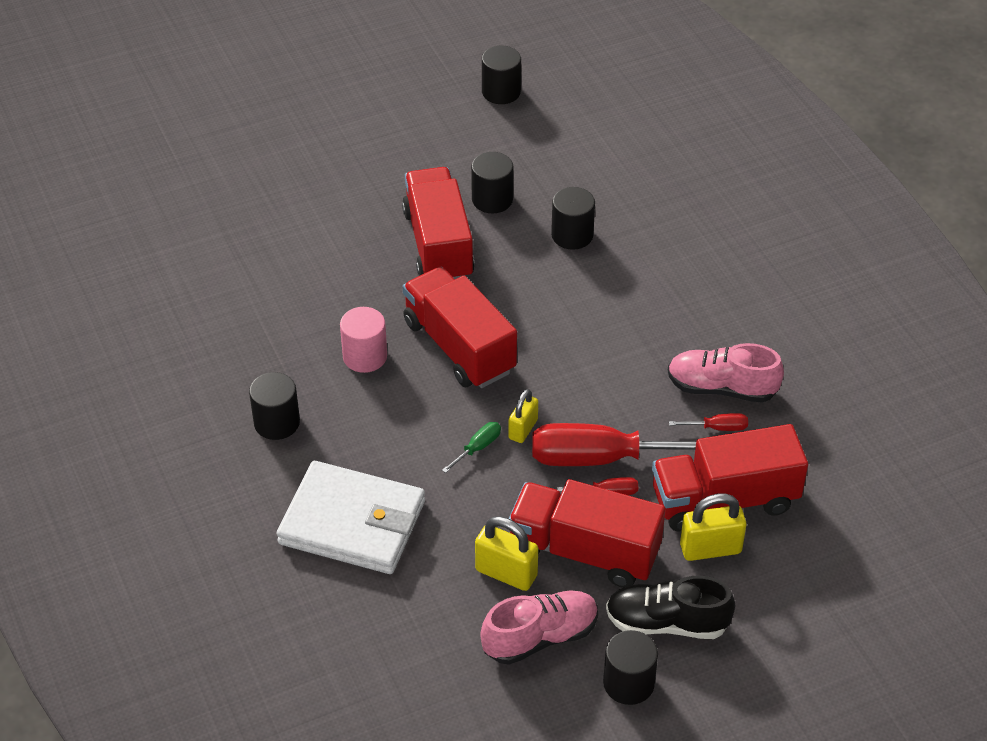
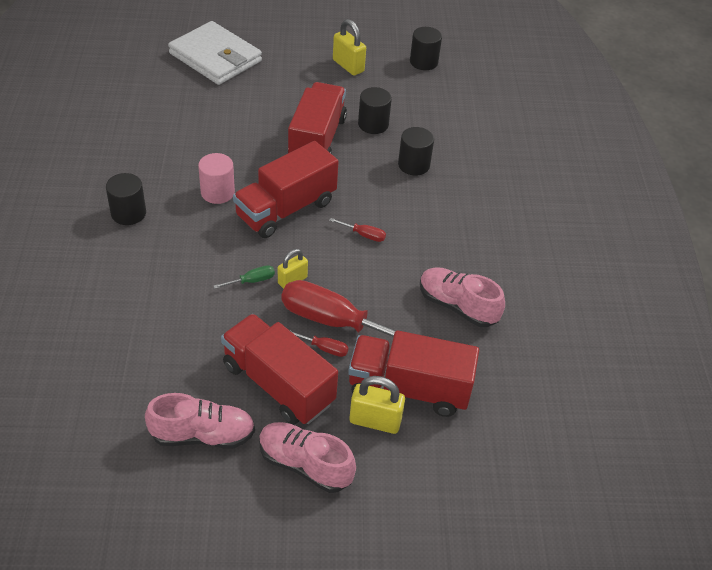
camera: 20 degrees right, 0 degrees up
(352, 523) = (129, 298): white wallet -> white wallet (215, 57)
(459, 347) = (286, 209): red truck -> red truck turned 120 degrees counterclockwise
(506, 573) = (211, 377): yellow padlock -> yellow padlock (348, 66)
(628, 683) = (245, 499): black cylinder -> none
(667, 623) = (305, 464): black shoe -> pink shoe
(717, 428) = (437, 333): red screwdriver -> red screwdriver (364, 235)

